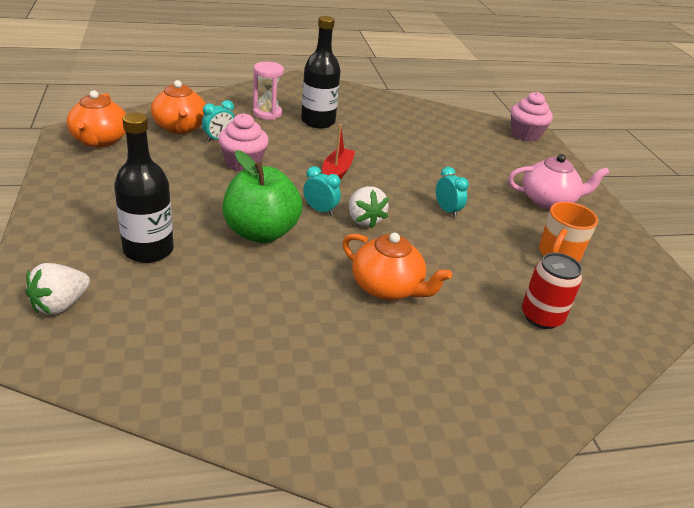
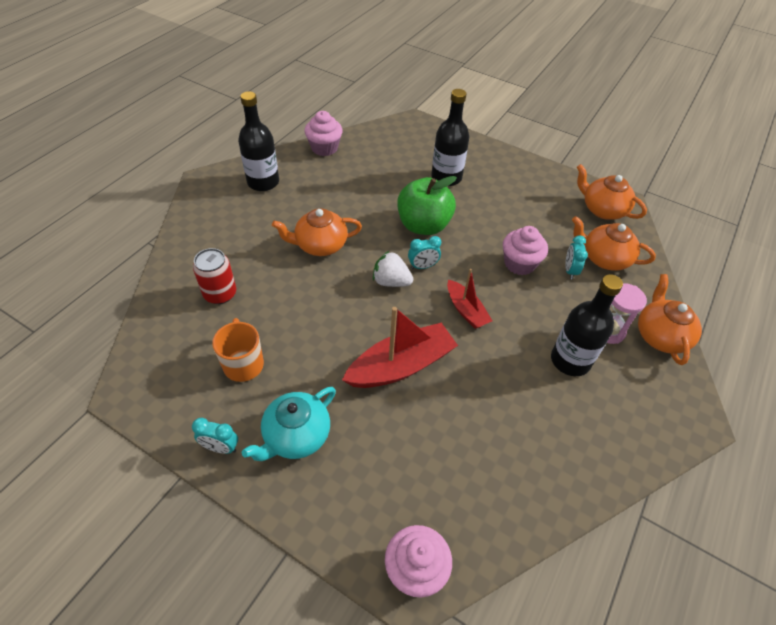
camera: 135 degrees right, 15 degrees up
(60, 305) = (427, 138): white strawberry -> none
(200, 404) = (324, 148): none -> pink cupcake
(244, 96) = (660, 336): none -> orange teapot
(360, 416) = (263, 182): none -> black bottle
(431, 182) = (401, 366): none -> red boat
(447, 210) = (356, 340): turquoise clock -> turquoise clock (221, 447)
(548, 201) = (296, 436): pink teapot -> turquoise teapot

